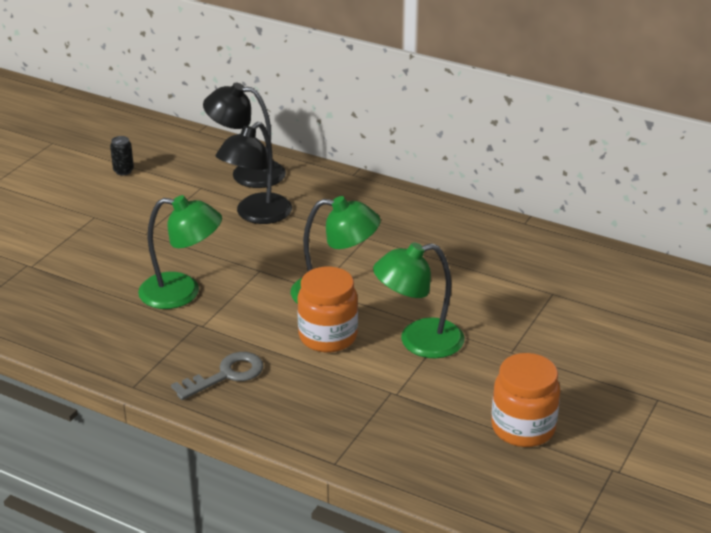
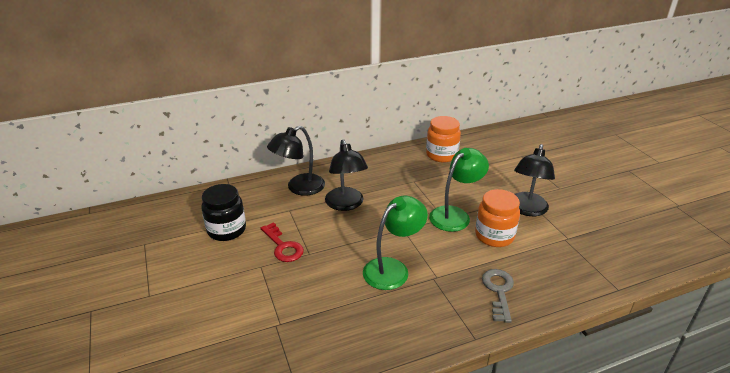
camera: 50 degrees left, 0 degrees up
(123, 171) = (226, 230): black can -> black jar
(138, 213) = (283, 246): none -> red key
(418, 341) = (526, 209): green lamp -> black lamp
(523, 428) = (627, 214): orange jar -> orange jar (441, 155)

